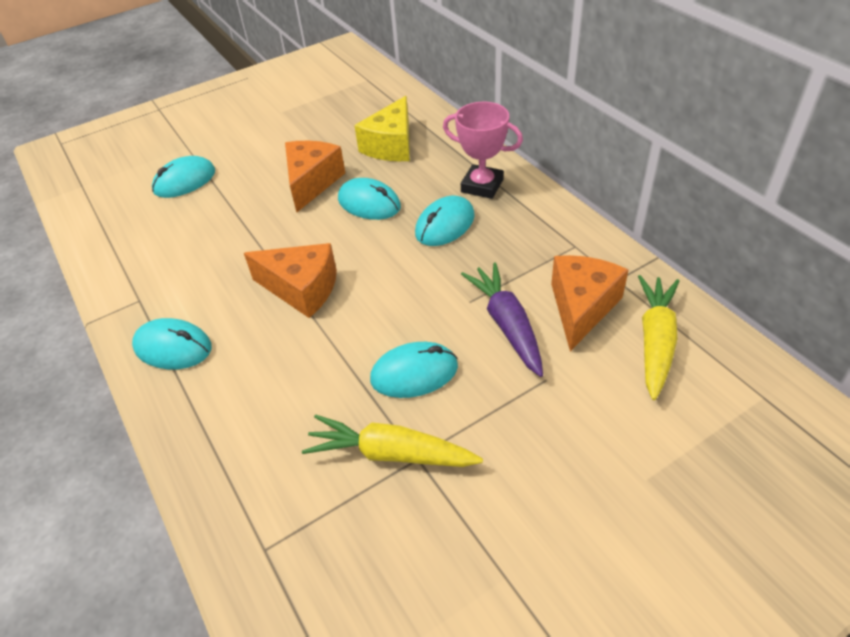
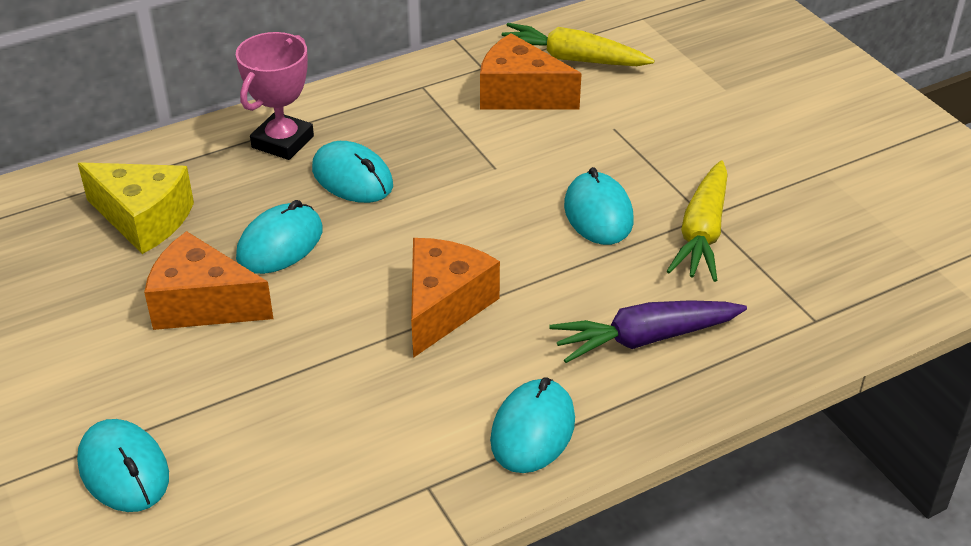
camera: 90 degrees left, 5 degrees down
(507, 325) = (536, 144): purple carrot -> purple carrot (645, 339)

